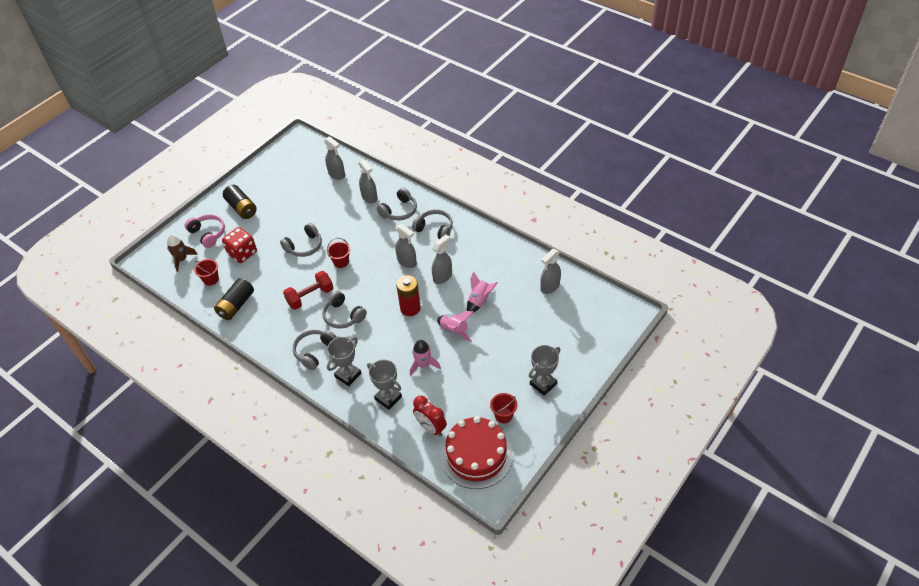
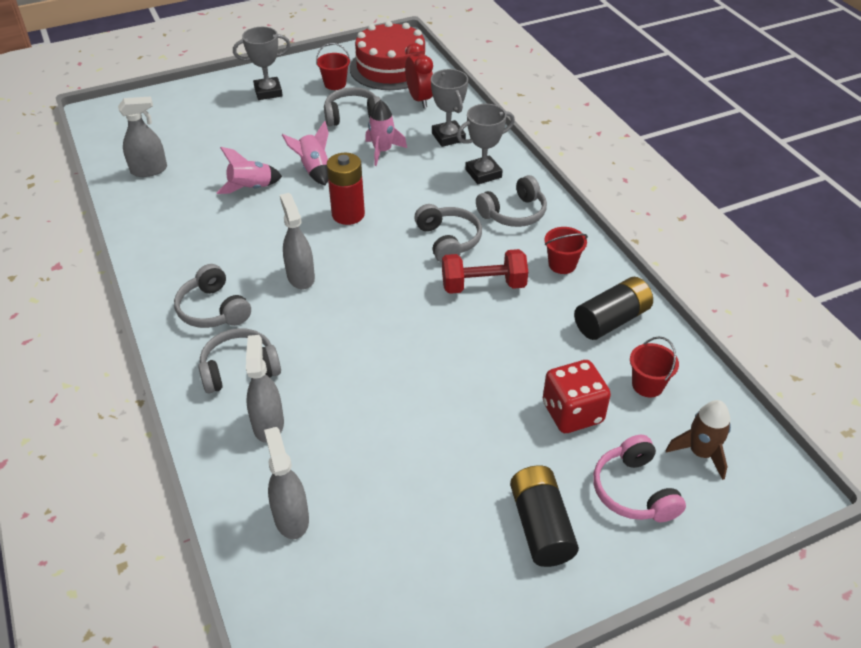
camera: 155 degrees left, 5 degrees down
(304, 246) = (450, 375): grey headphones -> grey headphones (352, 115)
(341, 262) = (402, 320): red bucket -> red bucket (562, 264)
(442, 276) = (269, 235): grey spray bottle -> none

